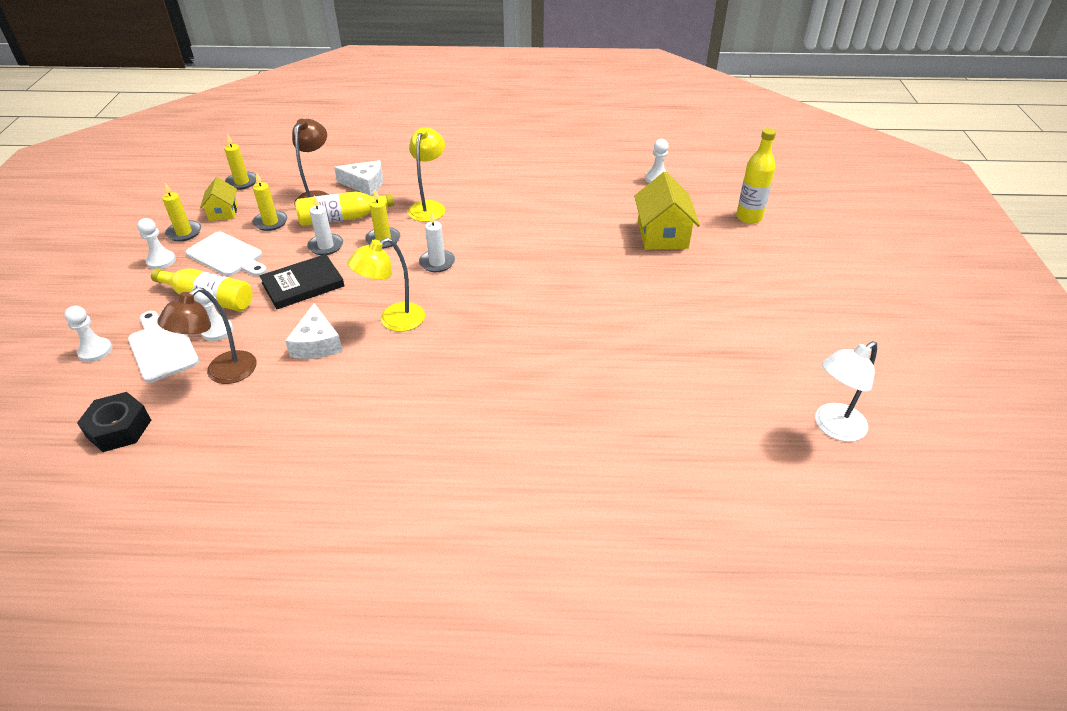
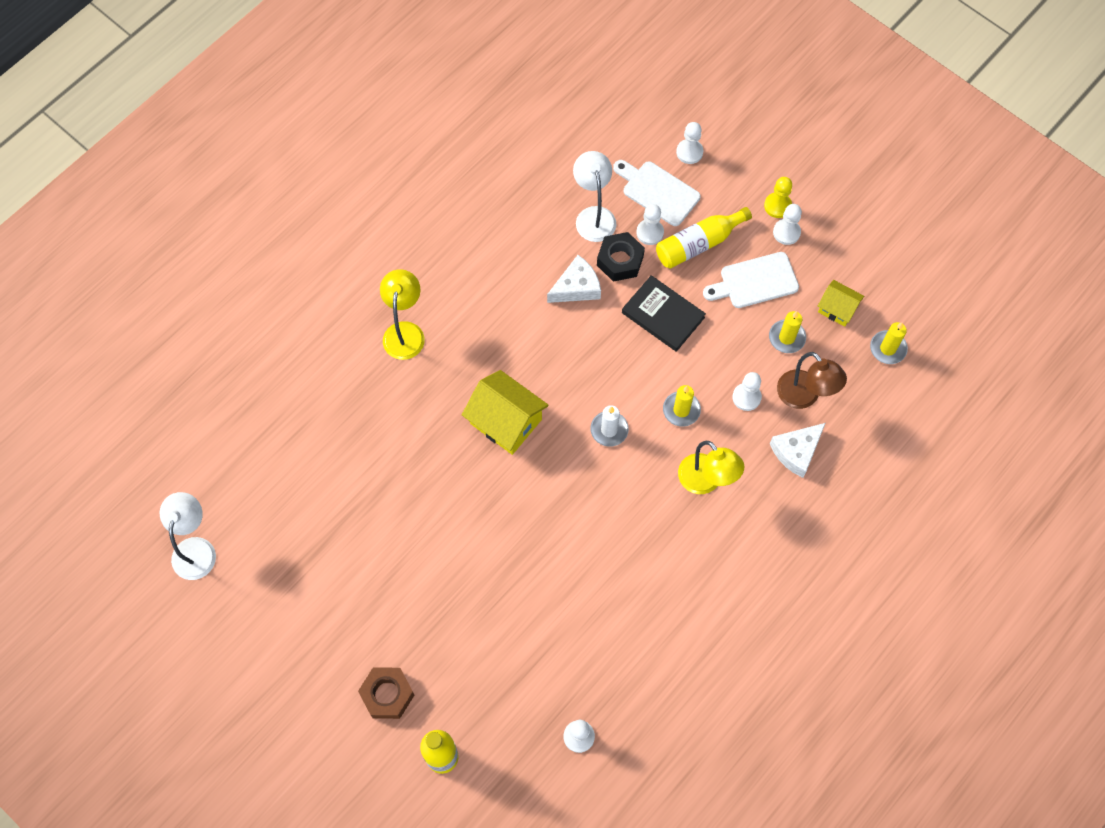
camera: 130 degrees right, 25 degrees up
(119, 428) = (587, 140): black nut -> black nut (620, 260)
(133, 276) = (777, 206): none -> yellow pawn
(162, 348) = (658, 192): white cutting board -> white cutting board turned 150 degrees counterclockwise
(184, 232) = (823, 265): yellow candle -> none
(223, 373) = (593, 216): brown lamp -> white lamp
(303, 284) = (663, 315): black book -> black book turned 60 degrees counterclockwise
(317, 343) = (577, 287): white cheese -> white cheese turned 120 degrees clockwise
(326, 246) = (708, 360): white candle -> none
(342, 218) = (746, 397): yellow bottle -> white pawn
(393, 321) = (558, 351): yellow lamp -> yellow lamp (405, 332)
(662, 235) = (487, 648): yellow house -> yellow house (506, 421)
(754, 258) = (387, 694): none -> brown nut

